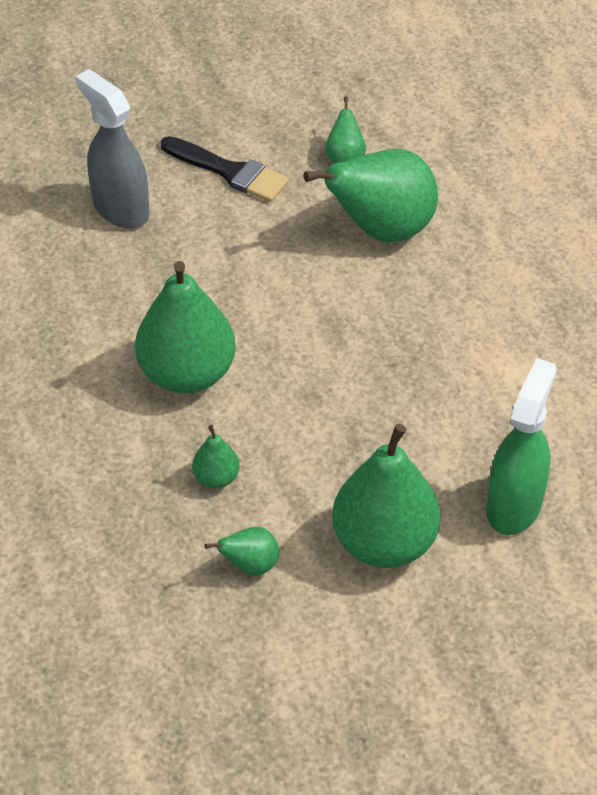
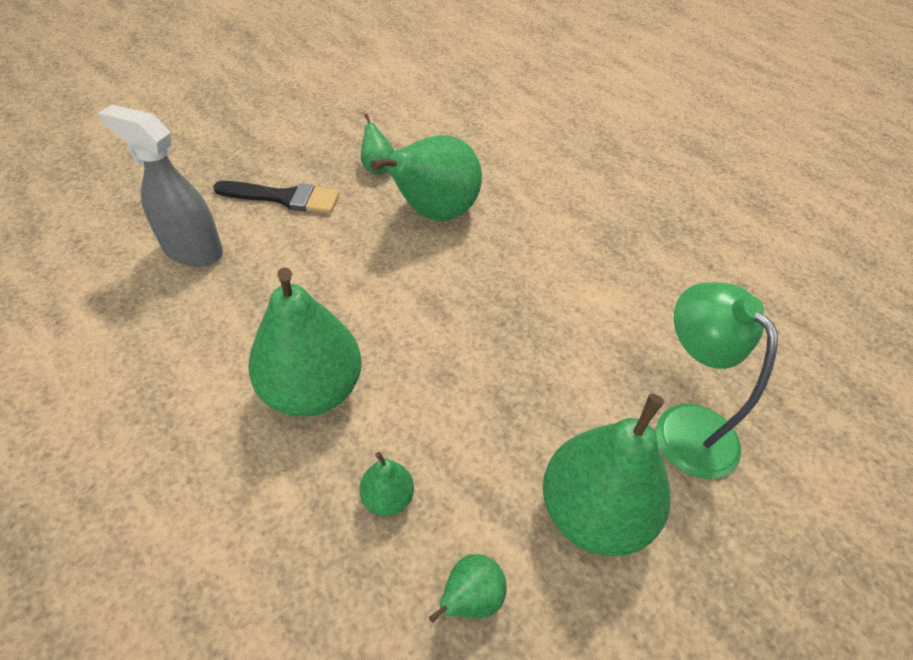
camera: 25 degrees left, 0 degrees up
(514, 505) = (684, 425): green spray bottle -> green lamp

